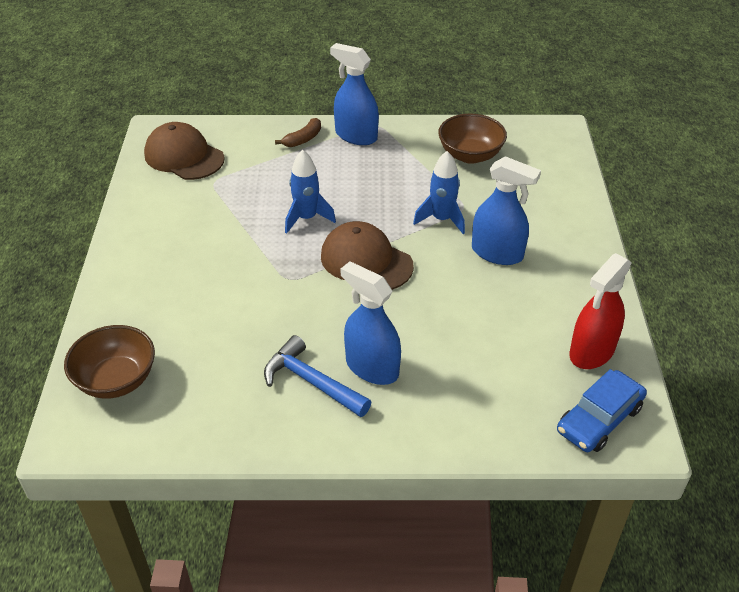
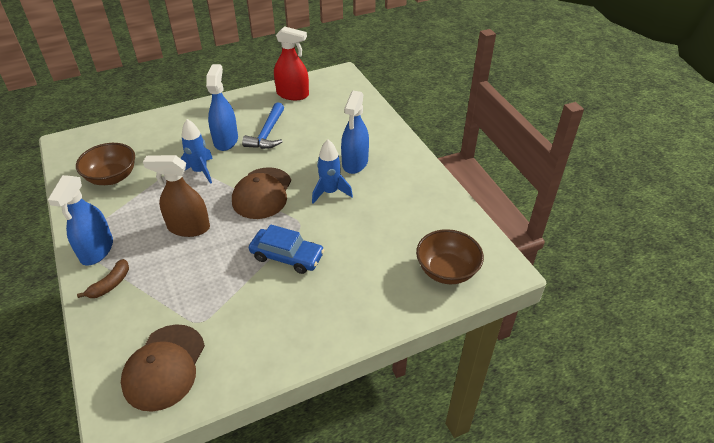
camera: 115 degrees left, 0 degrees up
(303, 139) = (110, 284): brown banana -> brown banana turned 105 degrees clockwise
(307, 218) = (227, 240): blue rocket -> blue rocket (330, 192)
(311, 381) = (382, 182): blue hammer -> blue hammer (267, 134)
(346, 195) = (188, 227): none -> brown spray bottle
(599, 419) = (337, 86): blue car -> blue car (287, 256)

